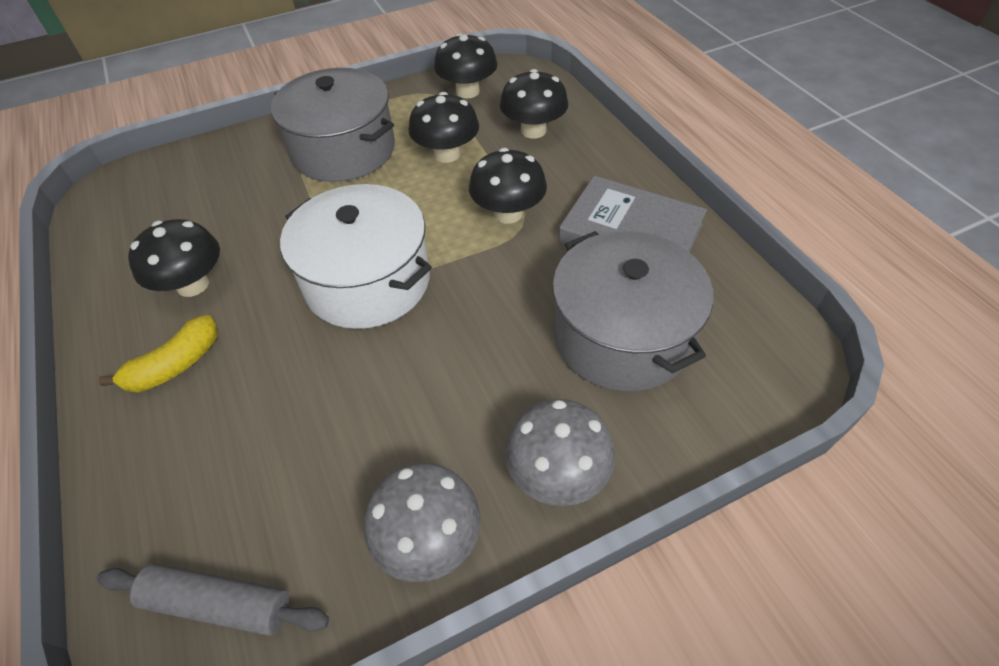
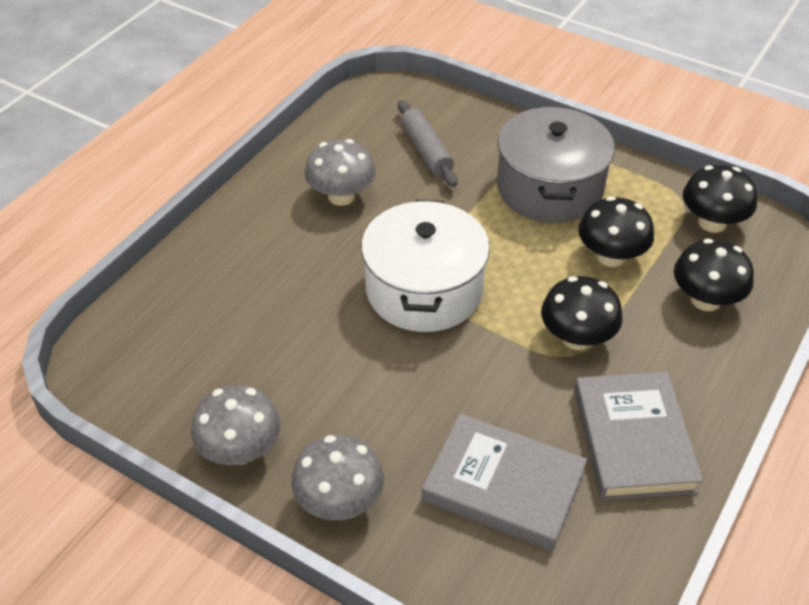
camera: 55 degrees right, 5 degrees down
(175, 365) = (272, 234): yellow banana -> none
(193, 284) = (341, 196): black mushroom -> grey mushroom
(219, 604) = (135, 368): grey rolling pin -> grey rolling pin (426, 151)
(621, 335) = (503, 486): grey pot -> grey book

